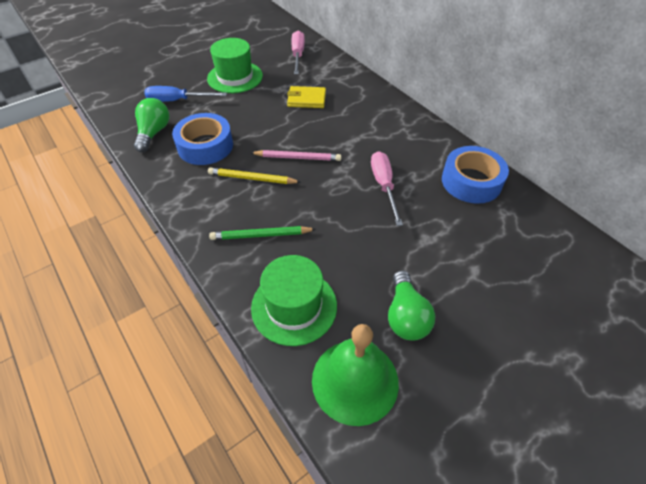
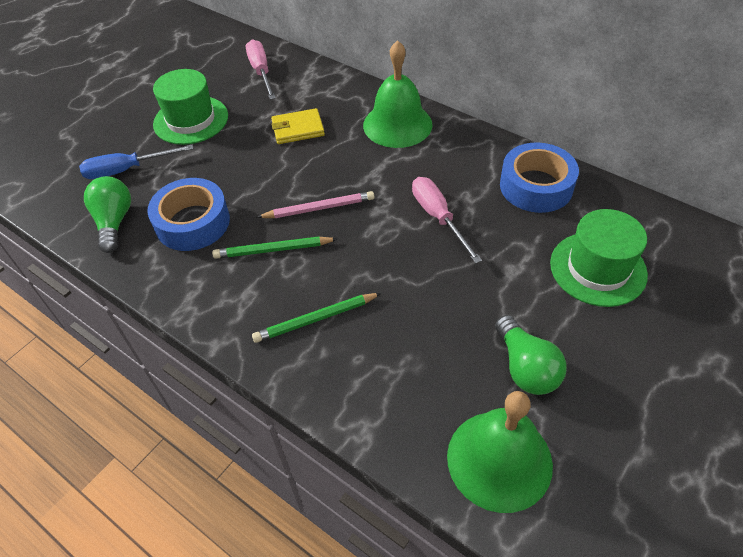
camera: 15 degrees left, 0 degrees up
(252, 178) = (273, 250): yellow pencil -> green pencil
(294, 306) = (393, 395): green hat -> green hat (598, 268)
(381, 112) = (397, 124): none -> green bell

